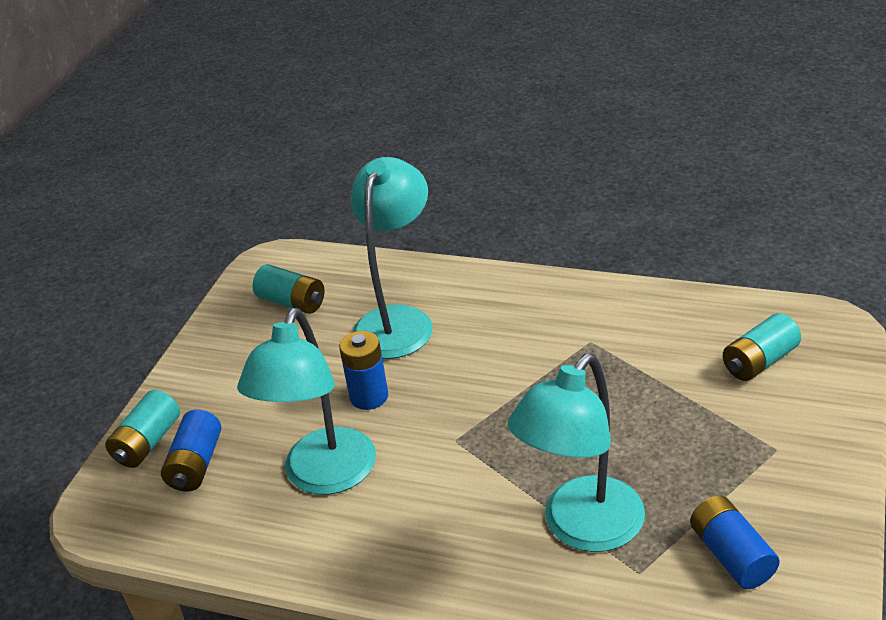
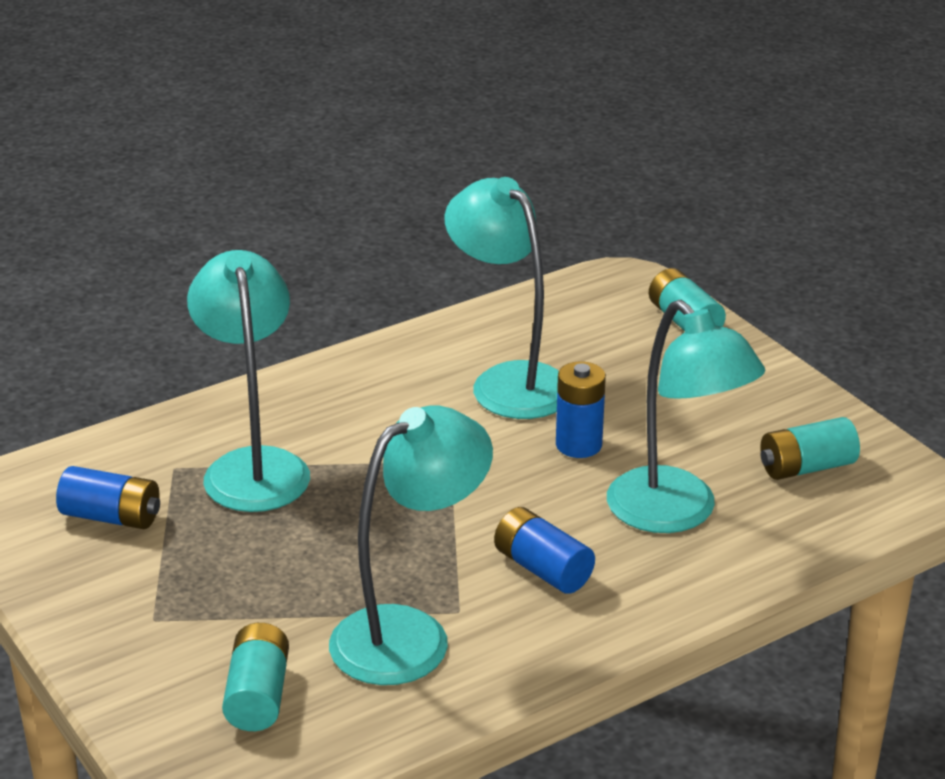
camera: 125 degrees right, 5 degrees down
(196, 464) = (619, 333): blue battery -> blue battery (542, 569)
(634, 344) = (410, 634): none -> turquoise lamp

